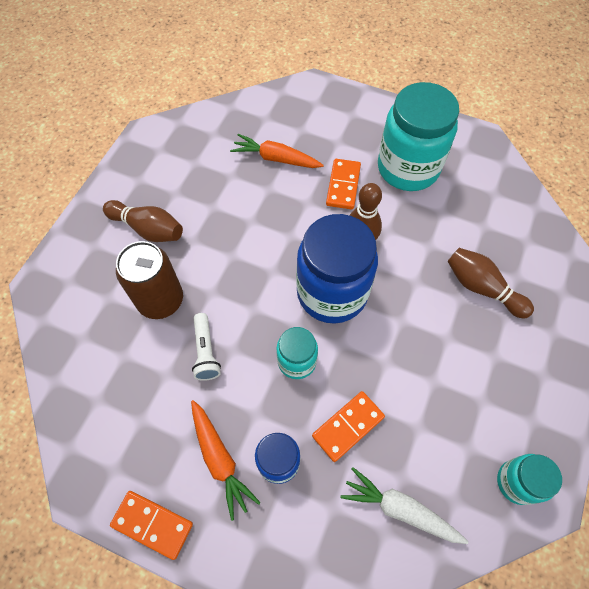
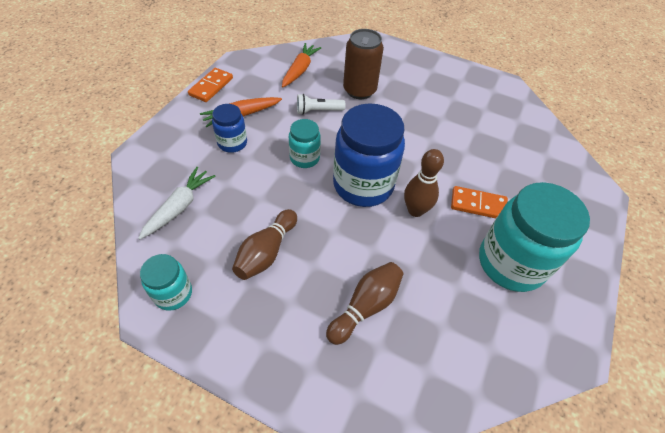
camera: 90 degrees right, 10 degrees down
(148, 229) = (418, 84): brown bowling pin -> brown bowling pin (266, 252)
(276, 158) = (500, 159): orange carrot -> orange carrot (300, 70)
(348, 426) = (248, 183): orange domino -> none

